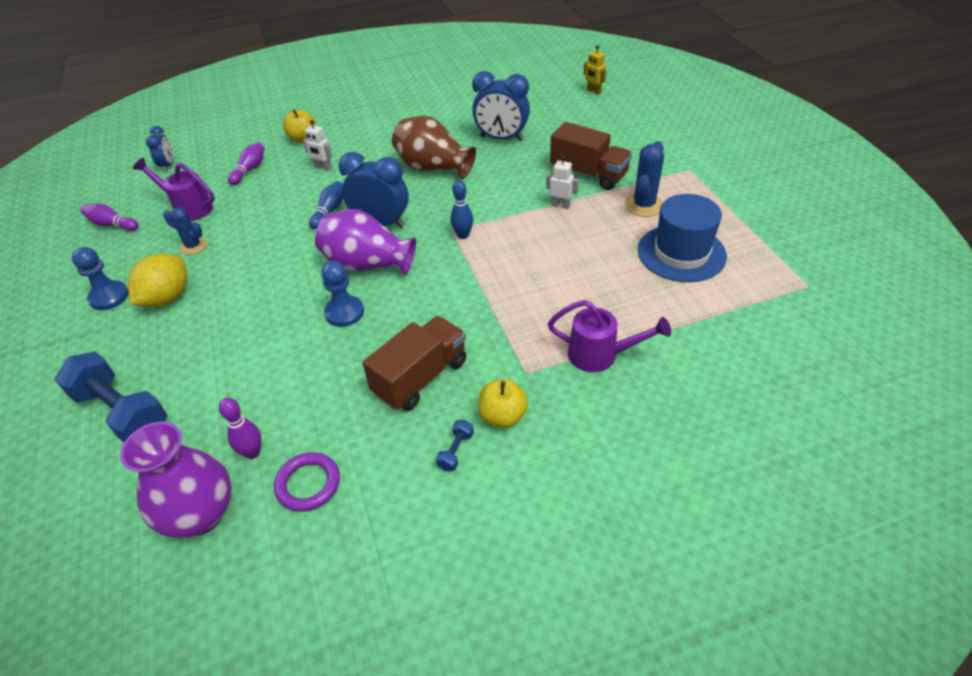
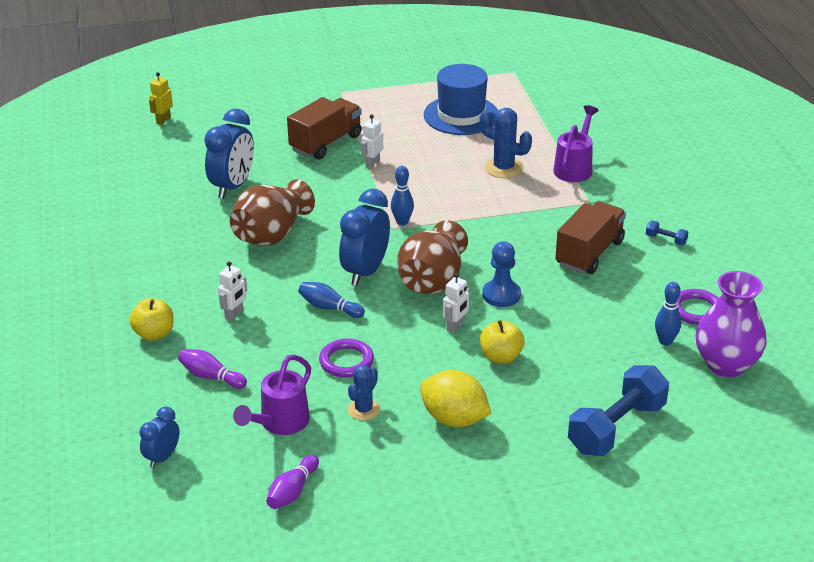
camera: 85 degrees left, 10 degrees down
(109, 297) = (442, 467): blue pawn -> none
(167, 165) = (162, 457): blue clock -> blue clock turned 60 degrees counterclockwise
(252, 452) = (665, 341): purple bowling pin -> blue bowling pin
(256, 229) = (346, 361): none -> purple ring
(296, 286) = (455, 327): none -> white robot
(367, 264) = (432, 281): purple vase -> brown vase
(420, 377) = (589, 253): brown truck -> brown truck turned 75 degrees clockwise
(503, 416) = (633, 217): yellow apple -> yellow apple (501, 357)
(593, 91) = (163, 120): yellow robot -> yellow robot turned 150 degrees clockwise
(644, 205) = (388, 122): blue cactus -> blue cactus (503, 168)

